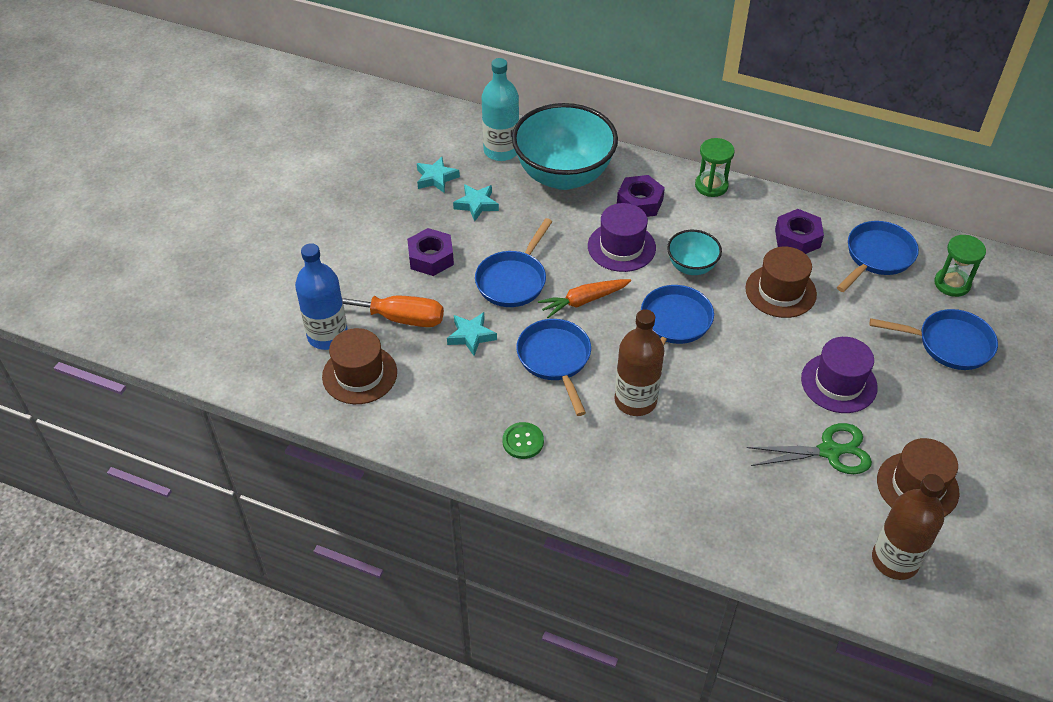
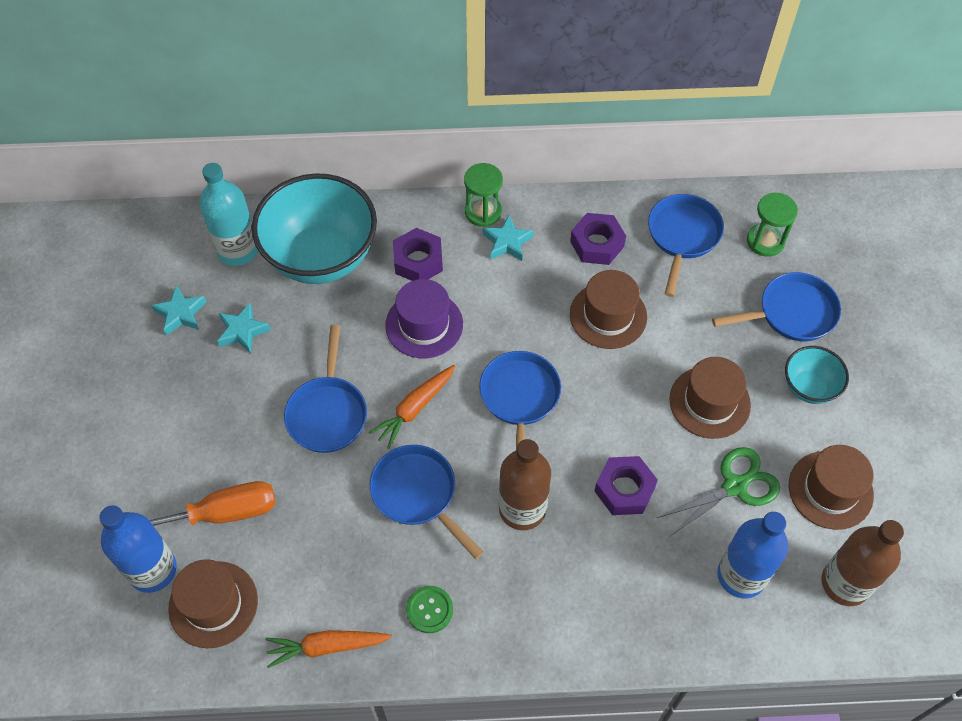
camera: 25 degrees left, 10 degrees up
(429, 435) = (326, 647): none -> orange carrot
(431, 258) = (223, 420): purple nut -> purple nut (624, 489)
(471, 336) = (314, 502): turquoise star -> turquoise star (507, 242)
(691, 267) = (507, 321): turquoise bowl -> turquoise bowl (809, 387)
(801, 518) = (741, 575): none -> blue bottle
(839, 383) = (709, 402): purple hat -> brown hat

